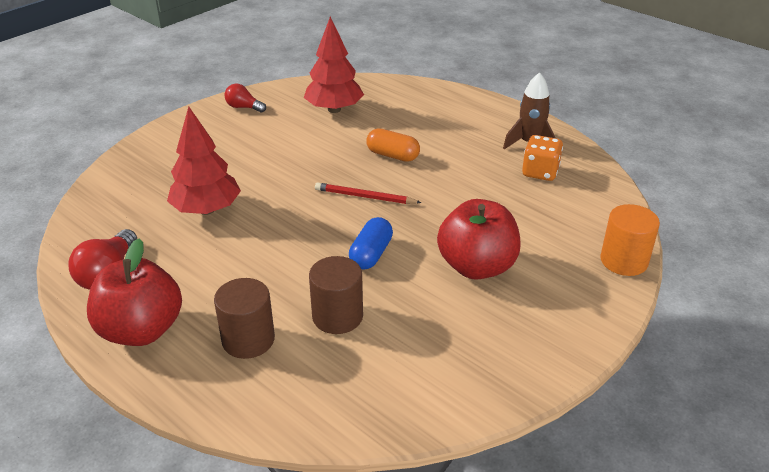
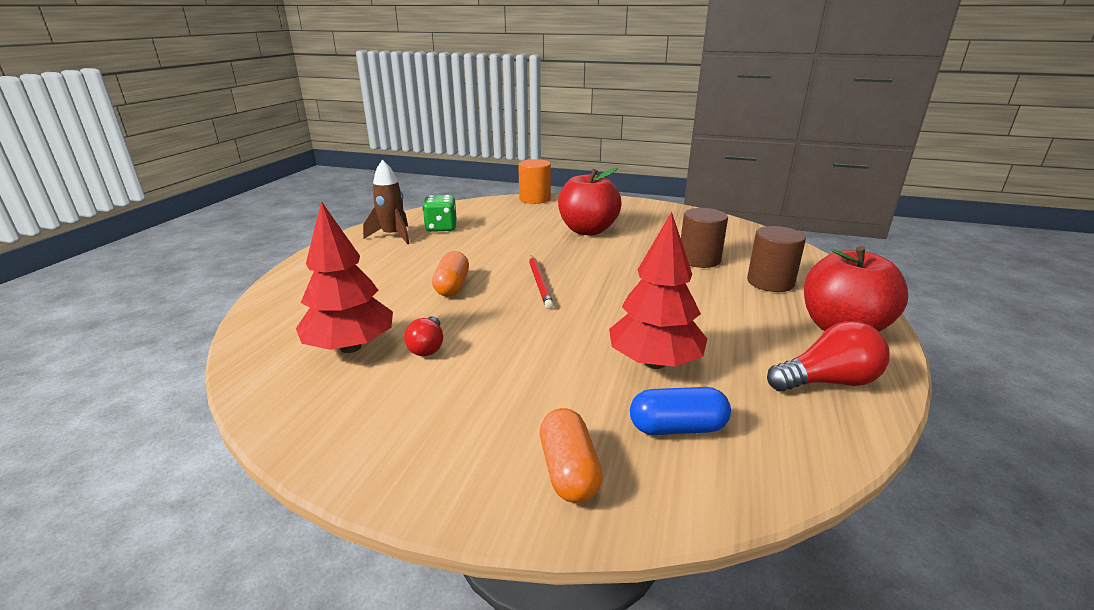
camera: 115 degrees left, 10 degrees down
(160, 152) = (569, 471): none -> orange capsule
(243, 107) = (367, 436): red light bulb -> red light bulb (427, 347)
(371, 254) = (618, 263): blue capsule -> blue capsule (677, 428)
(540, 172) = (441, 228): orange dice -> green dice

